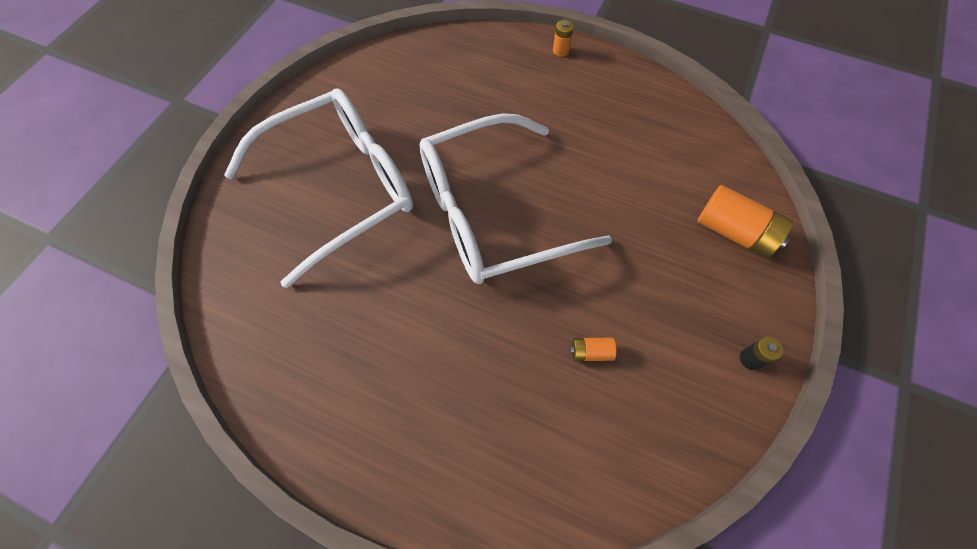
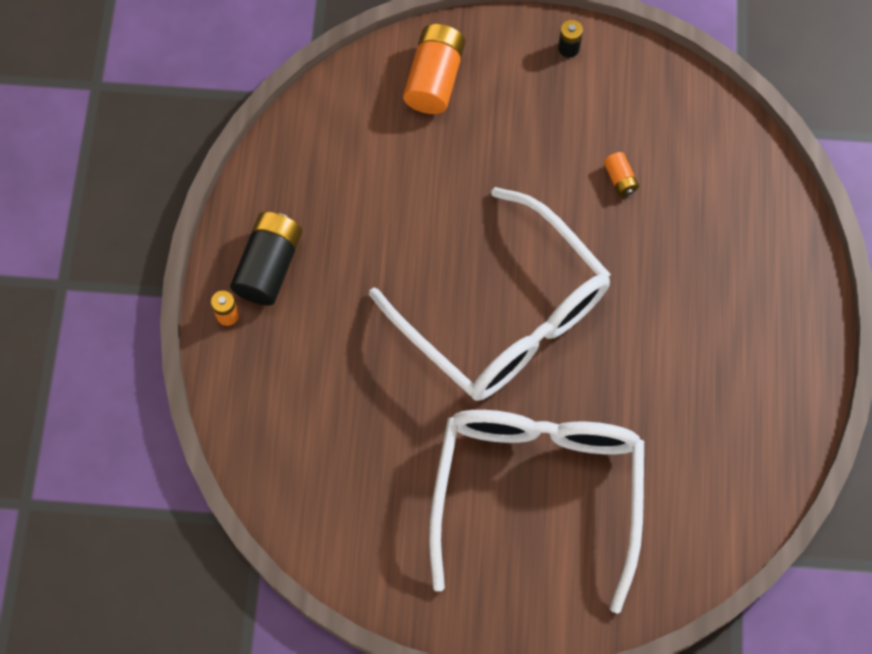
camera: 110 degrees left, 5 degrees up
(340, 188) = (537, 492): white glasses -> white glasses turned 60 degrees clockwise
(590, 81) = (269, 266): none -> black battery

